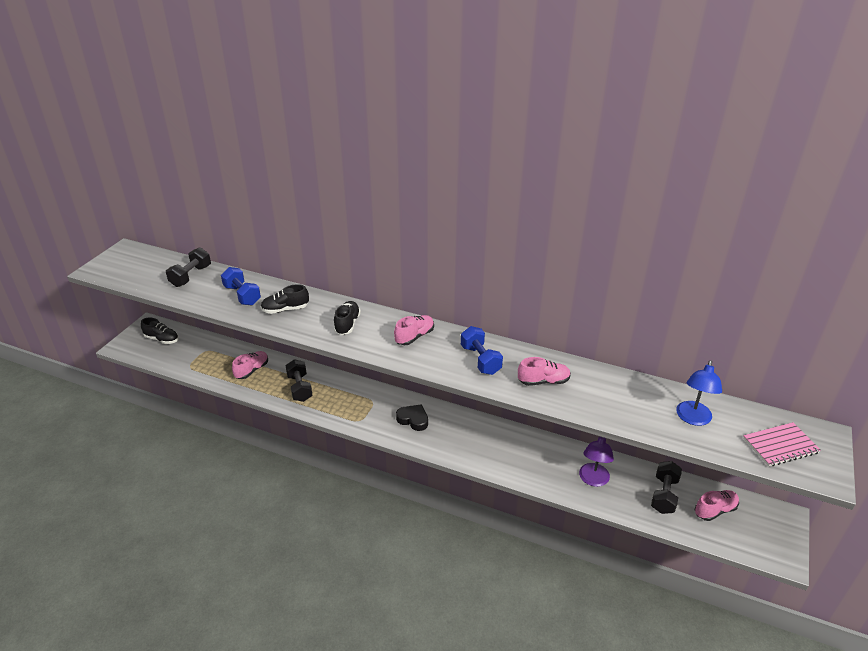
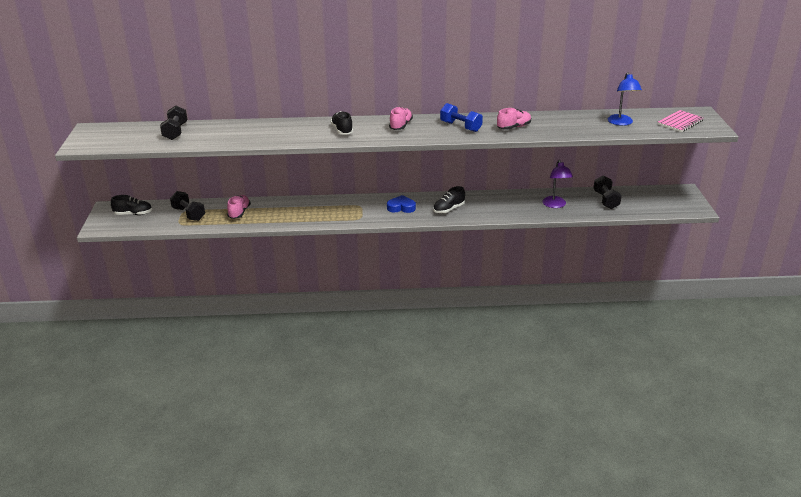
camera: 25 degrees left, 5 degrees down
(242, 295) = (236, 133): blue dumbbell -> none
(285, 309) = (282, 133): black shoe -> black shoe (448, 209)
(300, 388) = (292, 213): black dumbbell -> black dumbbell (188, 214)
(413, 419) = (401, 207): black heart -> blue heart
(715, 510) = (642, 199): pink shoe -> none

